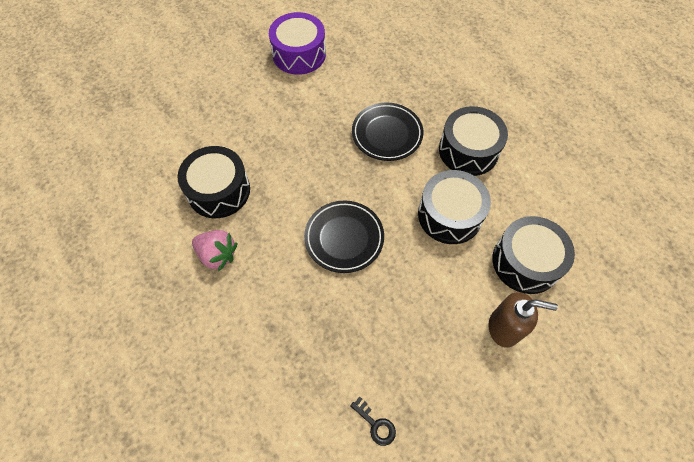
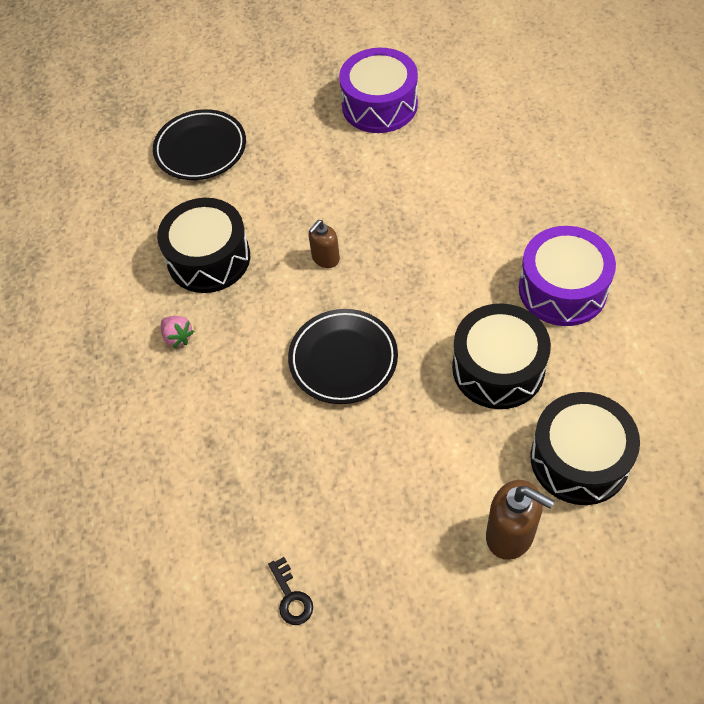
camera: 25 degrees right, 5 degrees down
(217, 255) = (178, 337): pink strawberry -> pink strawberry, size x0.61
(303, 169) = (325, 258): none -> brown soap dispenser
(387, 134) = (456, 239): black plate -> black plate (201, 149)
(468, 150) = (562, 289): black drum -> purple drum

